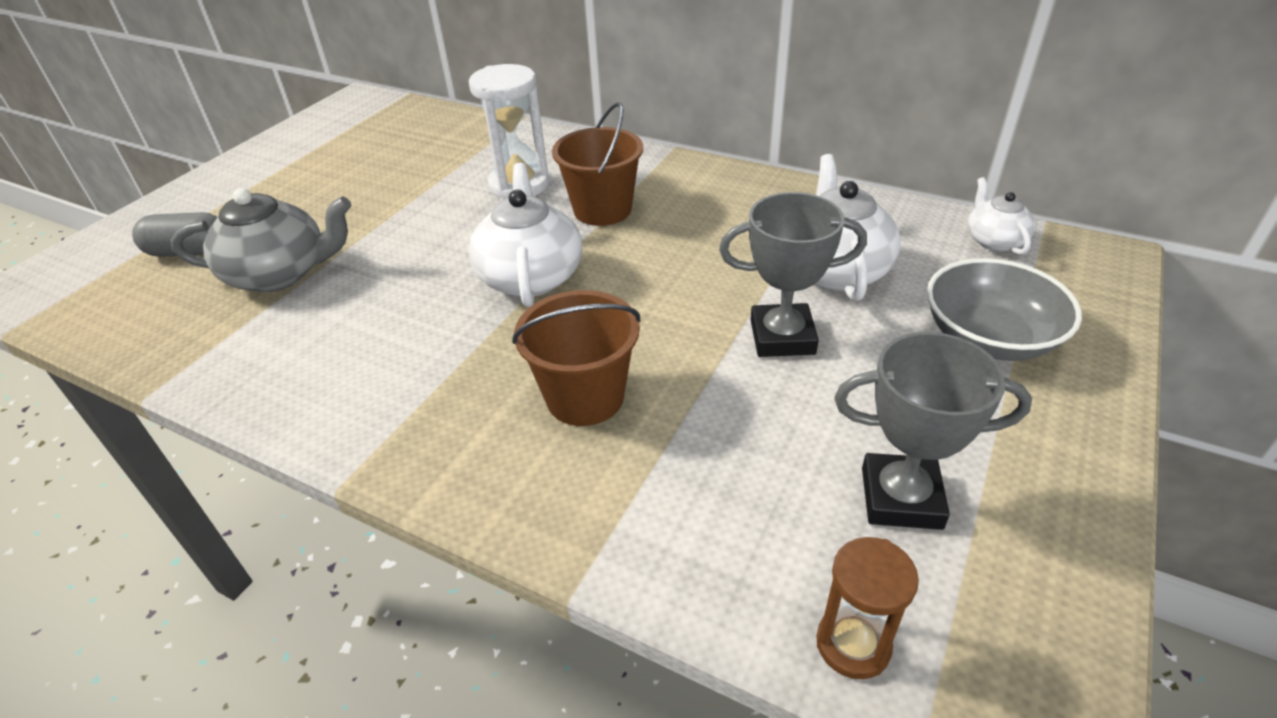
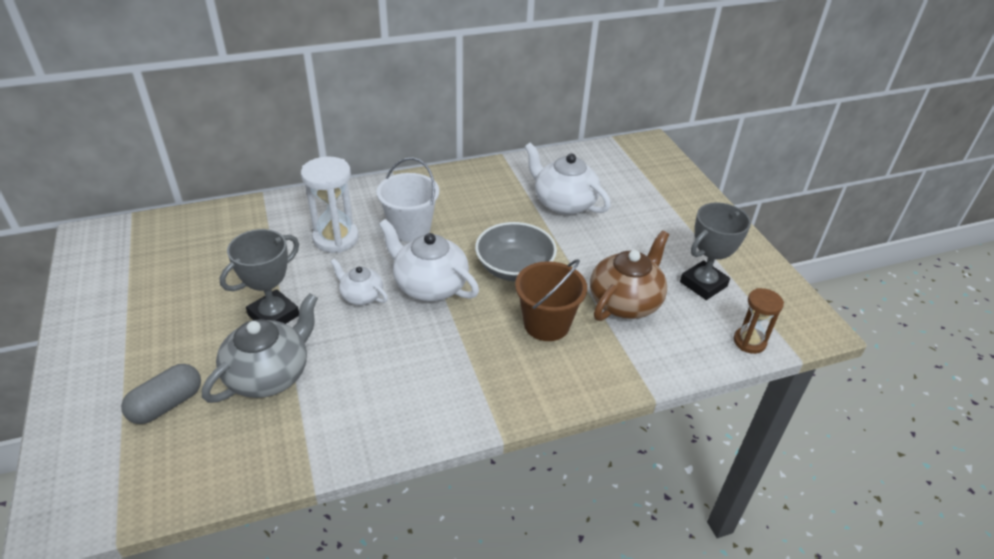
camera: 50 degrees left, 0 degrees up
(602, 210) = (410, 229): brown bucket -> white bucket
(731, 439) = (625, 302): none -> brown teapot
(782, 337) = (585, 247): grey trophy -> grey trophy (274, 315)
(989, 338) = (655, 203): grey bowl -> grey bowl (514, 268)
(994, 240) = (605, 156): white teapot -> white teapot (361, 296)

